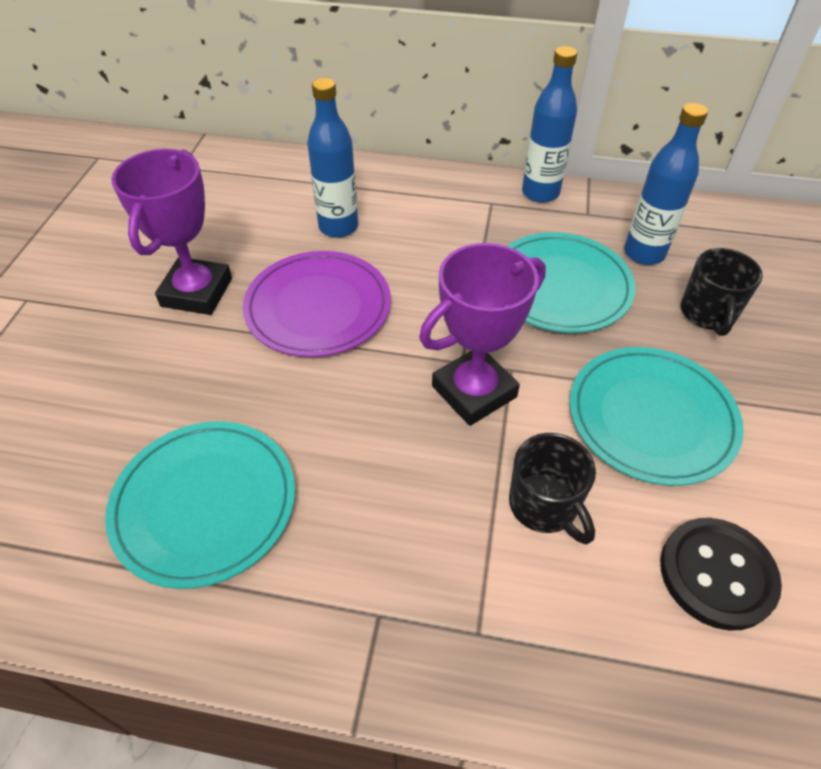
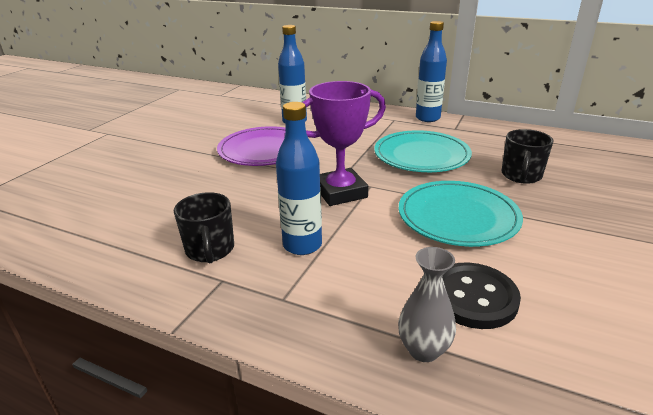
camera: 15 degrees right, 20 degrees down
(197, 292) = (199, 138): purple trophy -> none
(205, 504) = (148, 218): turquoise plate -> none
(544, 505) = (361, 247): black mug -> black mug (210, 250)
(644, 253) = (486, 147): blue bottle -> blue bottle (302, 245)
(687, 684) = (423, 350): none -> grey vase

